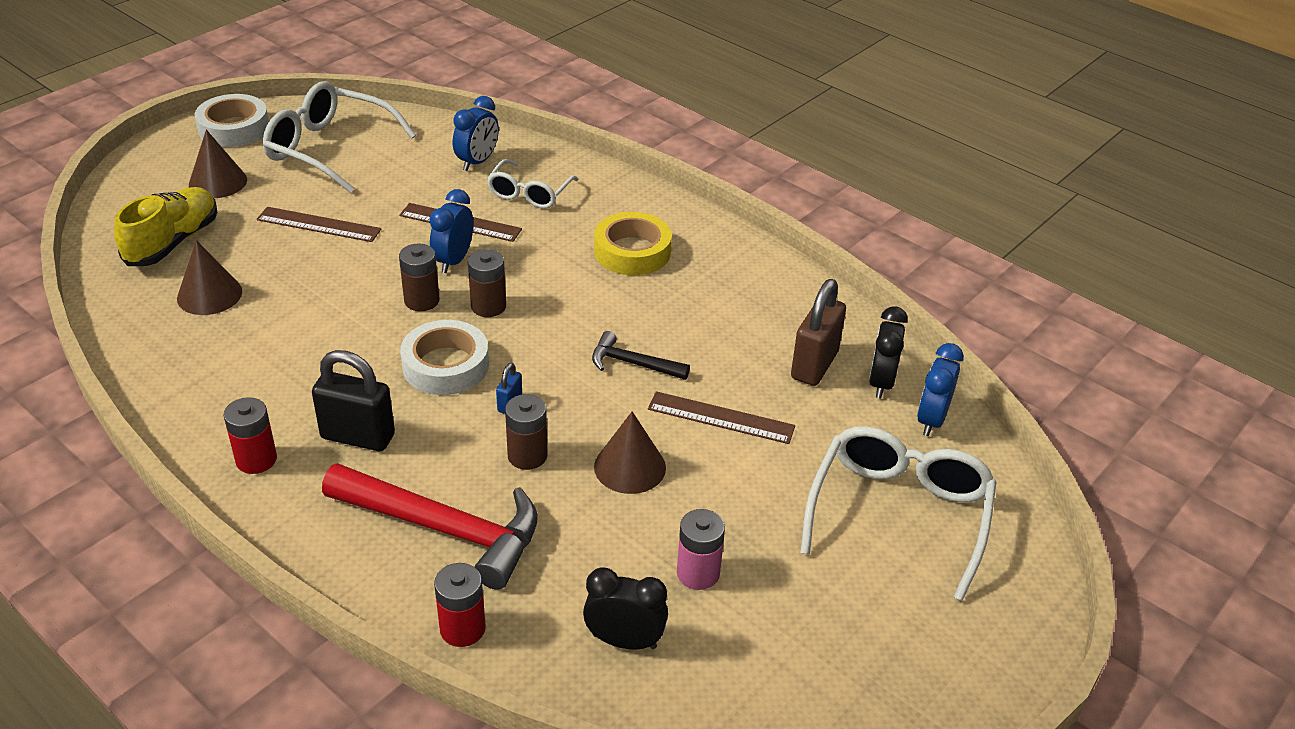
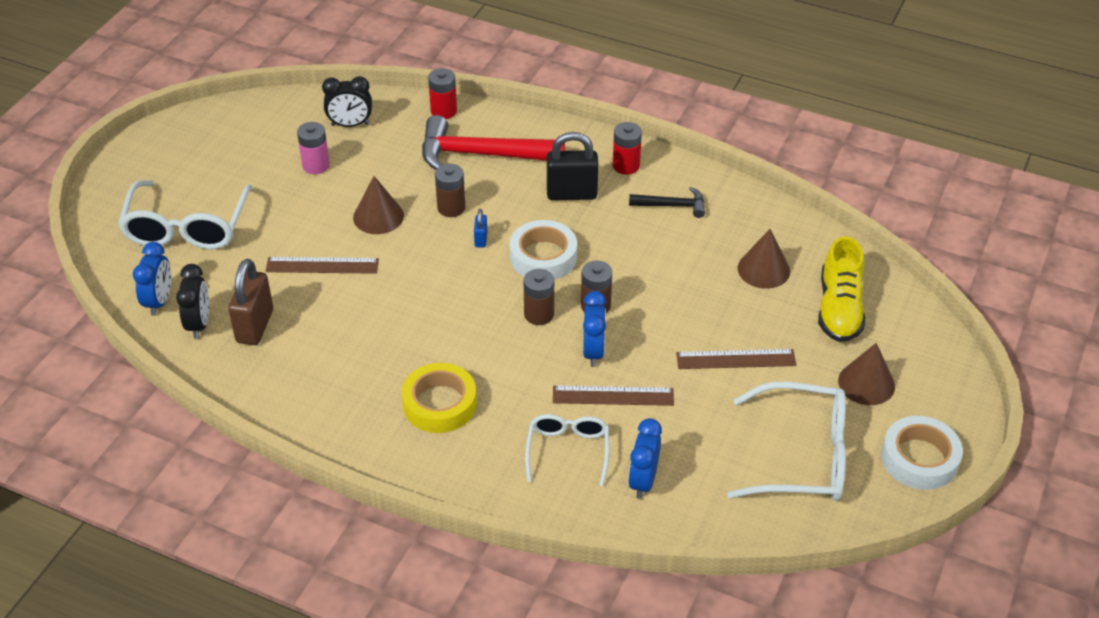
camera: 165 degrees right, 5 degrees up
(632, 363) = (402, 292): black hammer -> black hammer (672, 205)

